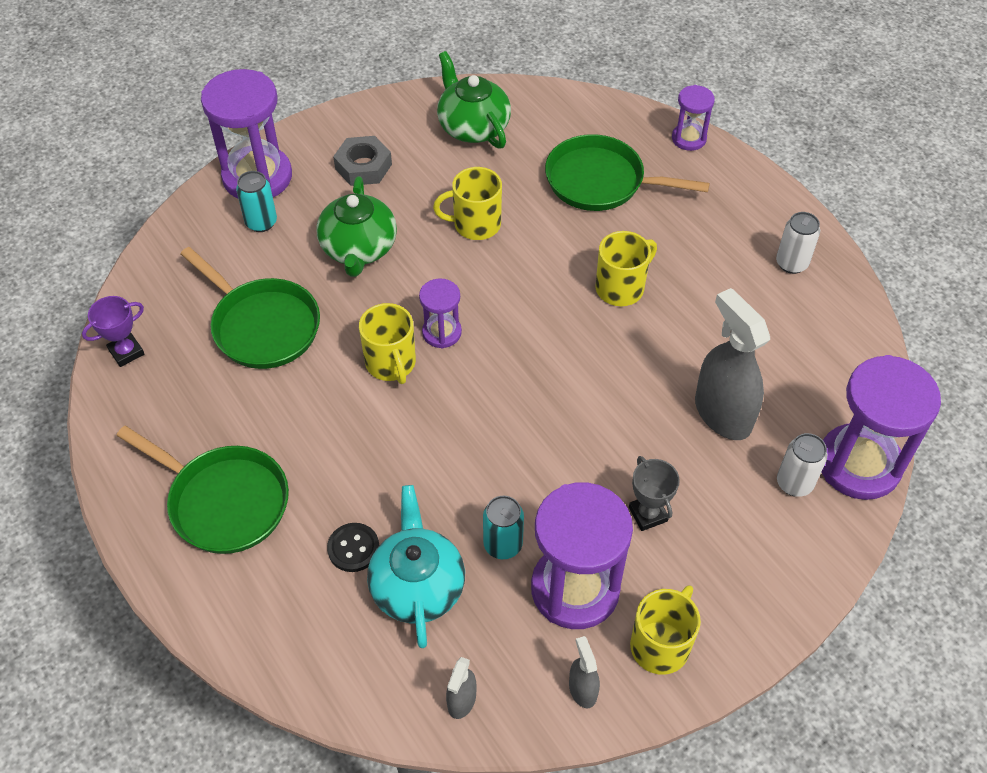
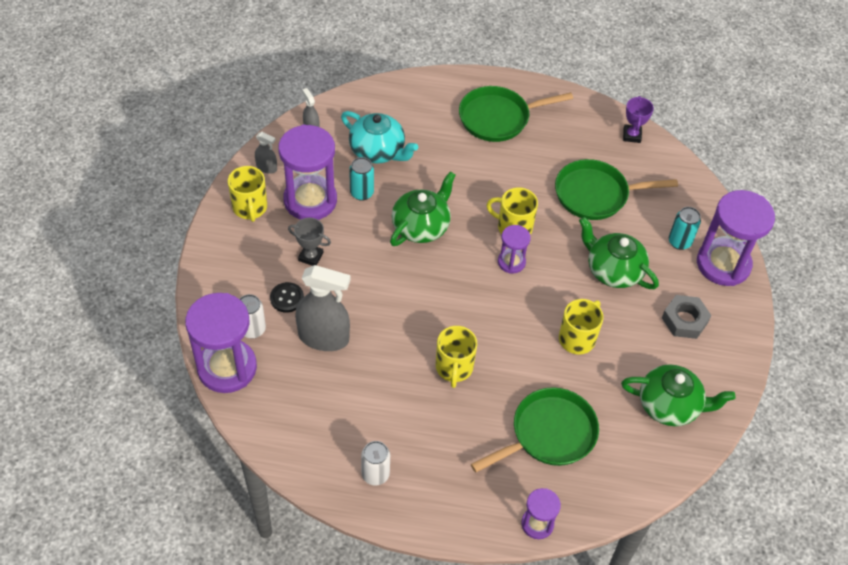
camera: 130 degrees right, 0 degrees up
(353, 548) = (422, 143): black button -> black button (287, 298)
(484, 445) = (421, 226): none -> green teapot

